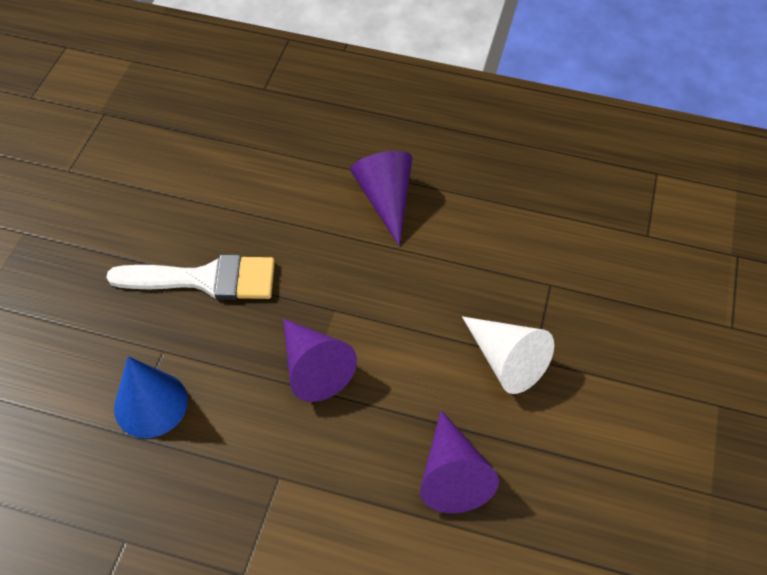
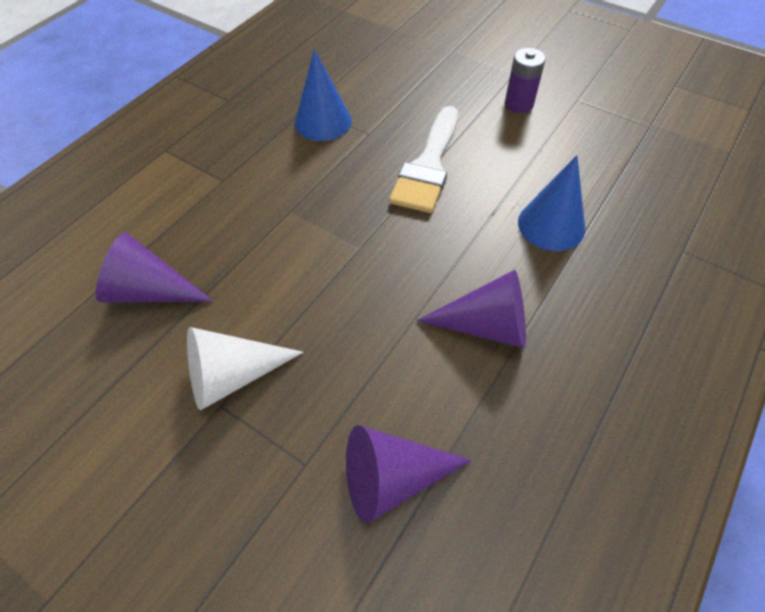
camera: 110 degrees right, 0 degrees up
(85, 219) = (519, 104): none -> purple battery
(261, 172) = (551, 225): none -> blue cone
(313, 368) = (305, 219): purple cone -> purple cone (393, 478)

